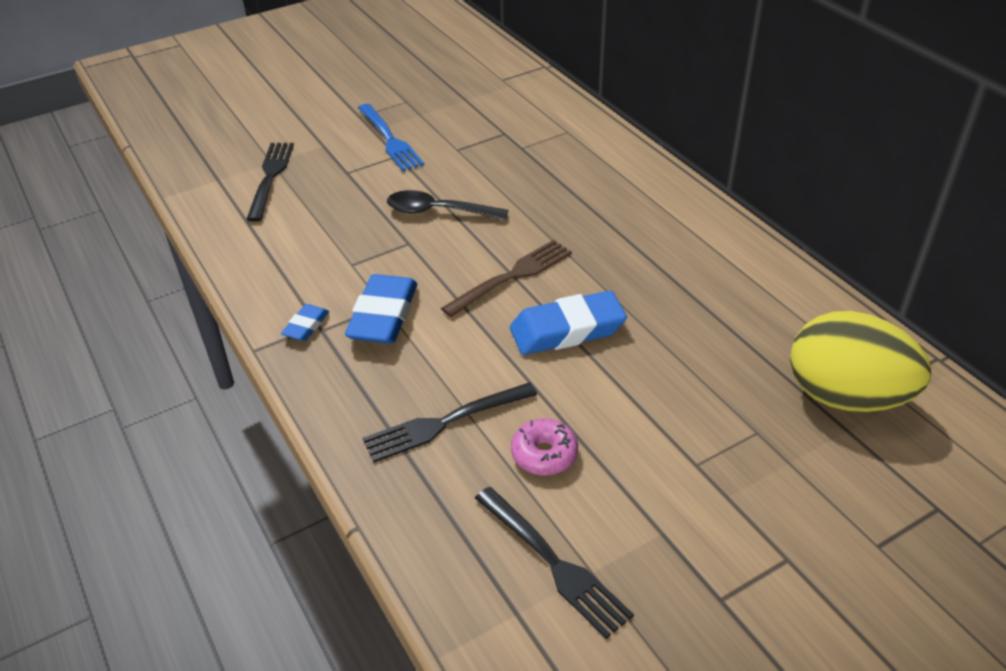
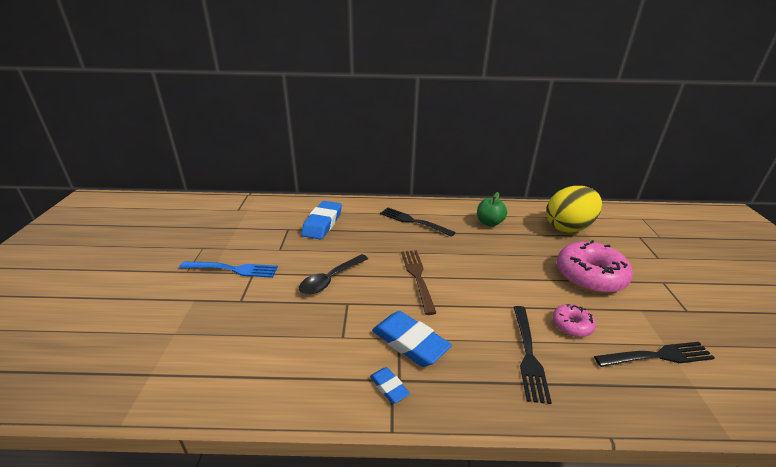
camera: 60 degrees left, 10 degrees down
(270, 177) = (193, 341): black fork -> black fork (413, 221)
(567, 330) = (477, 277): blue eraser -> blue eraser (322, 223)
(701, 454) = (590, 276): none -> pink donut
(740, 297) = (489, 223): none -> green apple

